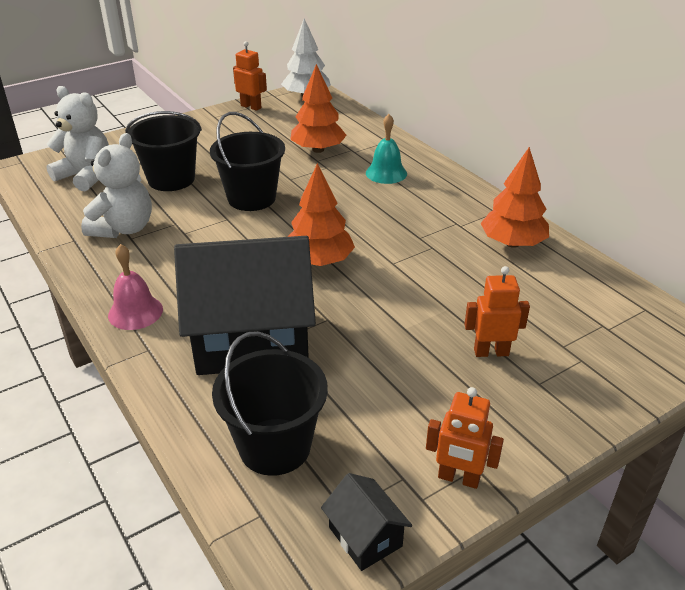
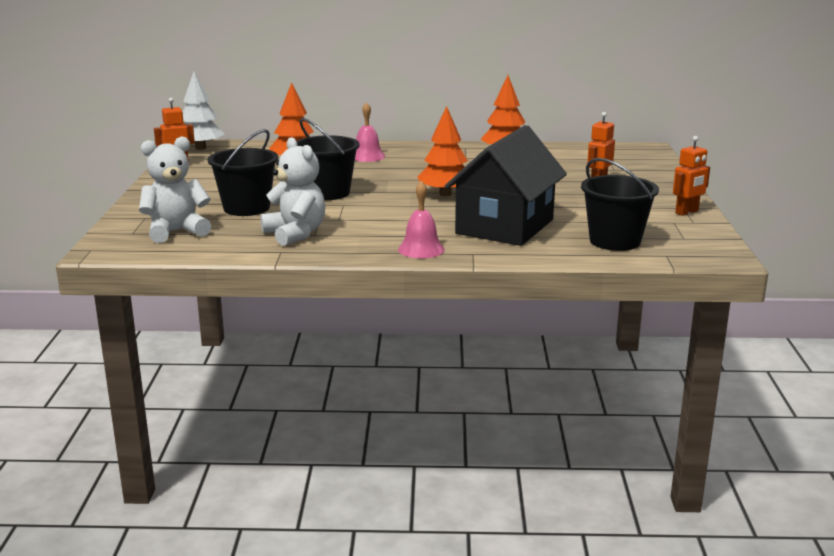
camera: 55 degrees left, 15 degrees down
(365, 537) = (706, 238): black house -> none
(386, 173) = (367, 156): turquoise bell -> pink bell

